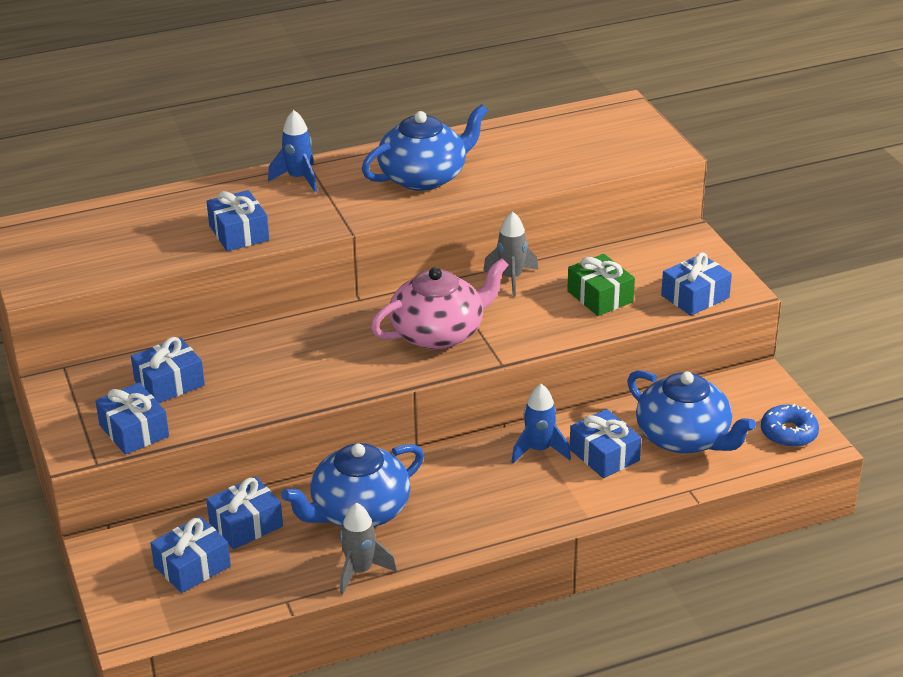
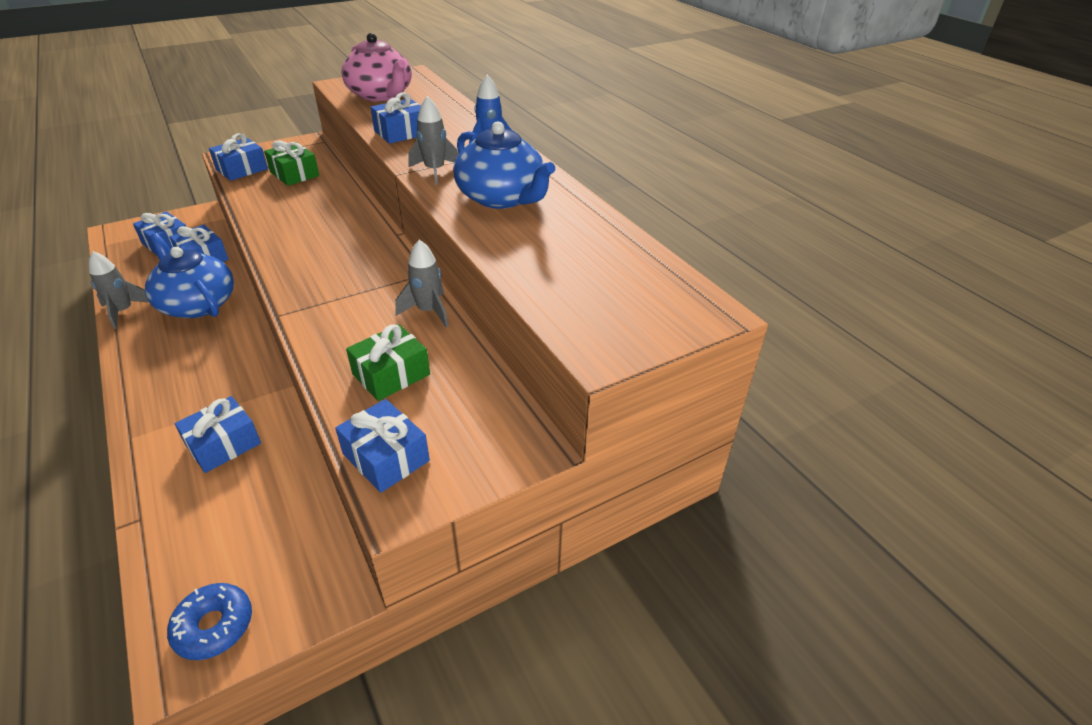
camera: 80 degrees right, 5 degrees up
(169, 383) = (294, 174): blue gift -> green gift
(353, 212) = (435, 171): none -> grey rocket
(439, 333) = (337, 277): pink teapot -> pink teapot (381, 95)
(539, 450) = (245, 397): blue rocket -> none
(684, 438) = (234, 512): blue teapot -> none

